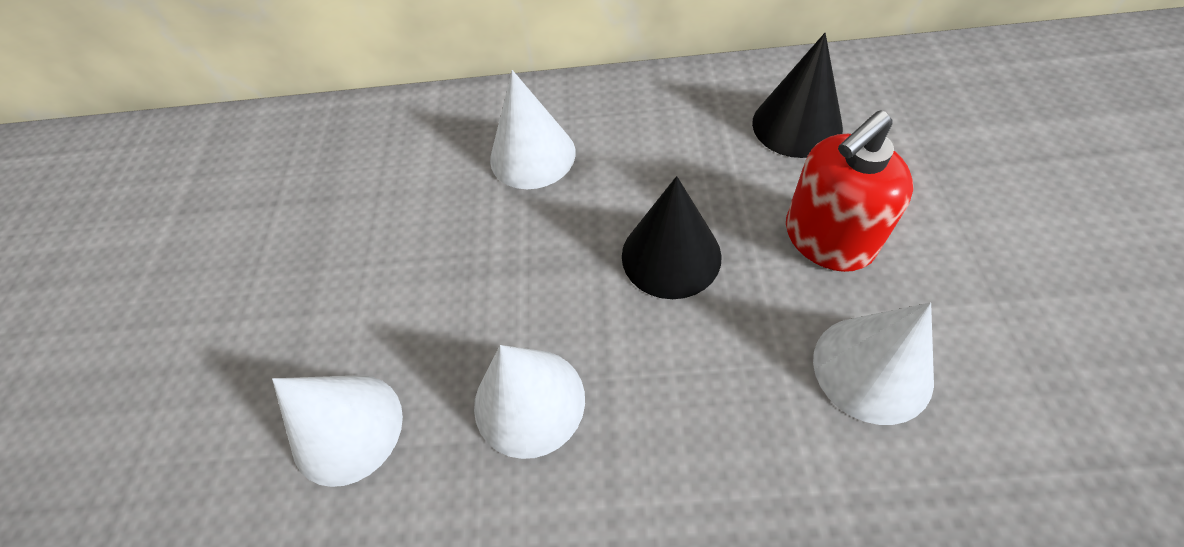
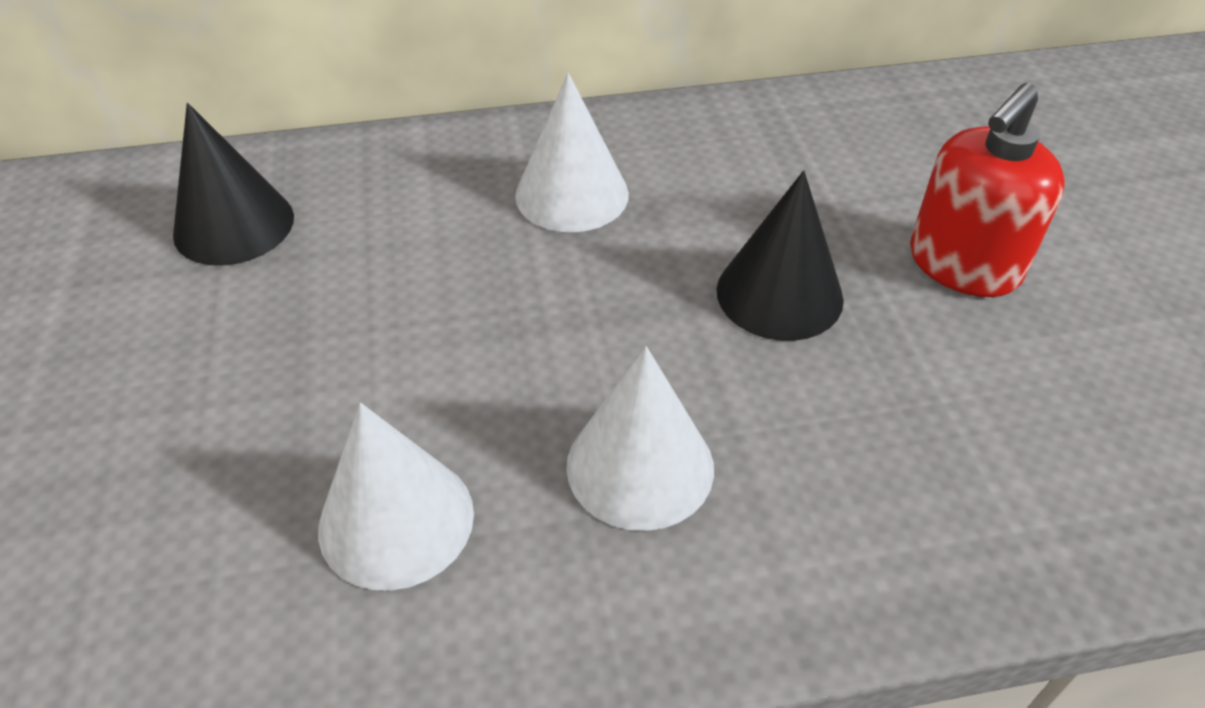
camera: 15 degrees left, 10 degrees down
(797, 125) = (895, 149): black cone -> black cone (234, 225)
(872, 368) = (1049, 394): white cone -> none

